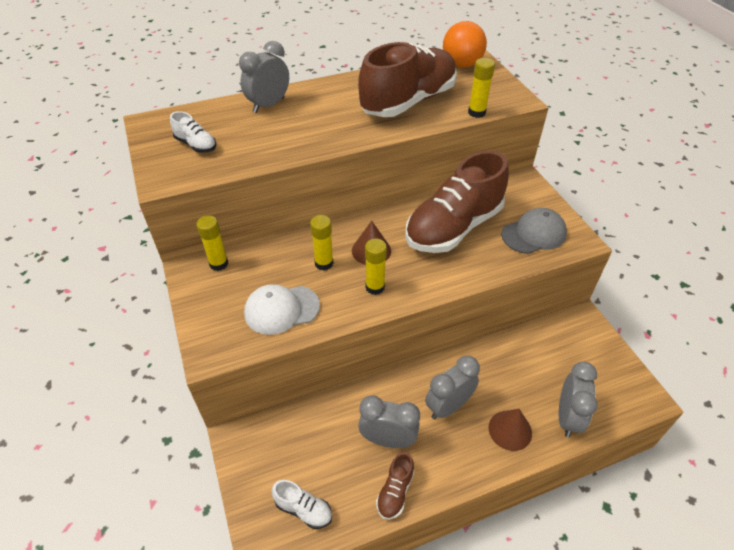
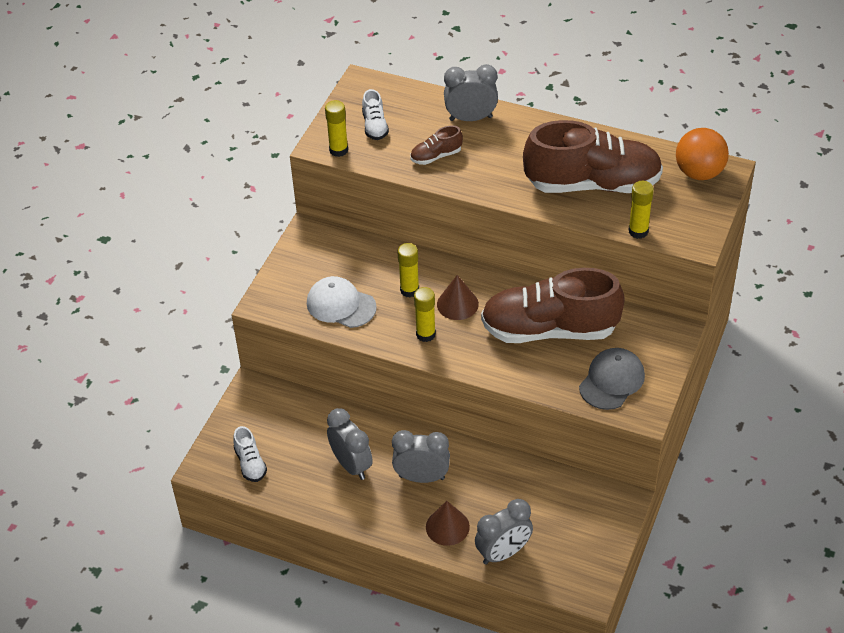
camera: 45 degrees right, 0 degrees up
(218, 264) = (333, 239): yellow glue stick -> yellow glue stick (338, 150)
(395, 491) = (319, 499): brown shoe -> brown shoe (436, 156)
(534, 234) = (612, 381): grey cap -> grey cap turned 75 degrees counterclockwise

